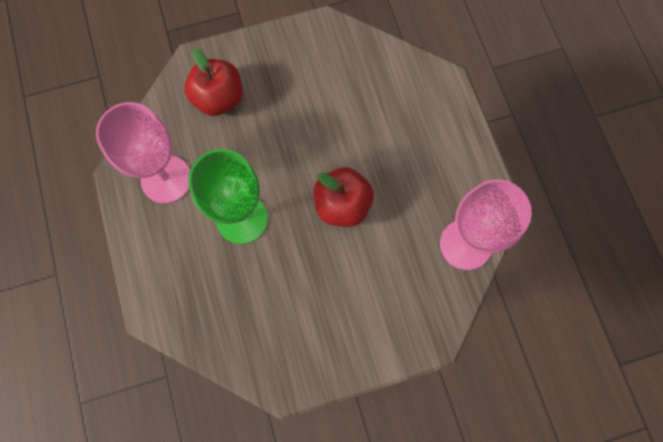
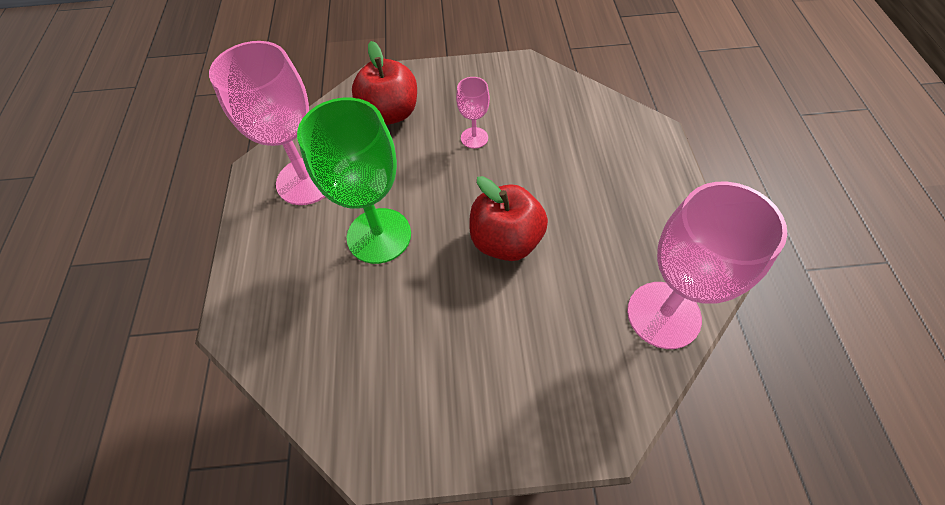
camera: 15 degrees right, 15 degrees down
(297, 112) = (474, 138): none -> pink goblet

